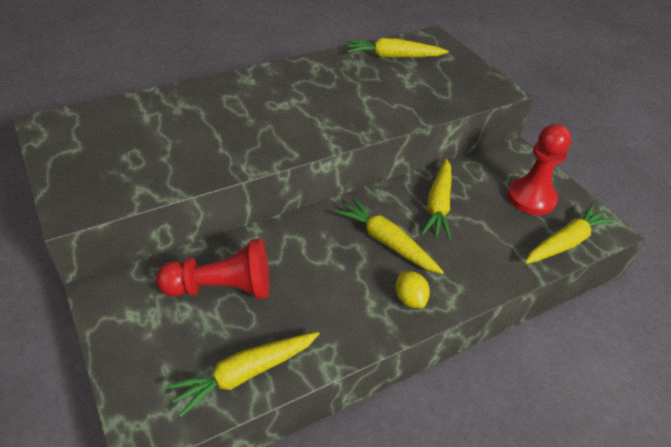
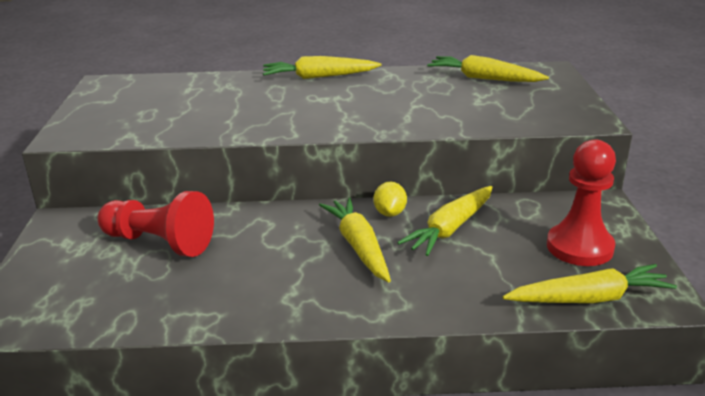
camera: 30 degrees right, 15 degrees down
(245, 374) = (115, 312): yellow carrot -> yellow carrot (319, 77)
(410, 299) = (337, 299): yellow lemon -> yellow lemon (390, 213)

